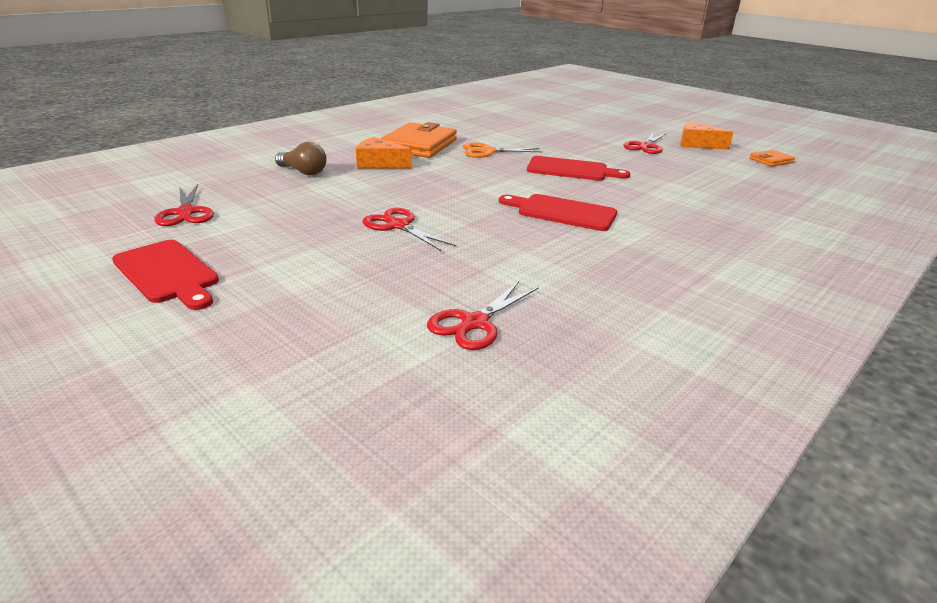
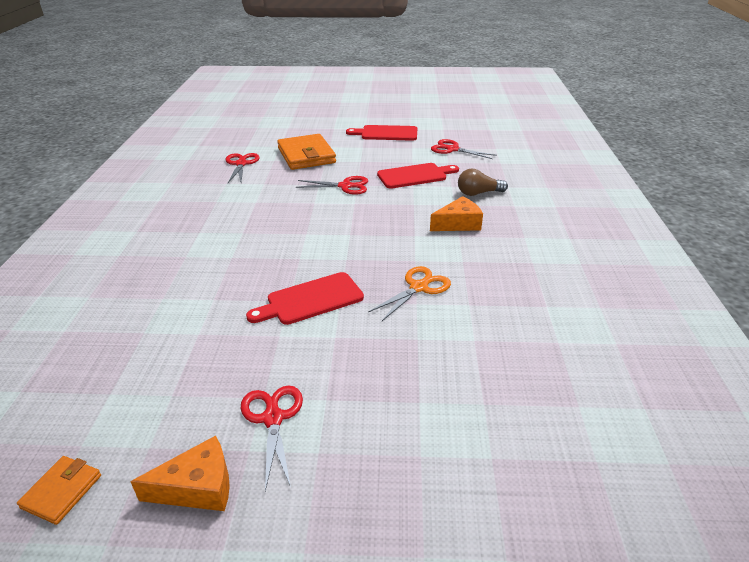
camera: 140 degrees right, 5 degrees up
(419, 145) = (485, 263): orange wallet -> orange wallet (306, 155)
(562, 212) = (265, 240): red cutting board -> red cutting board (415, 176)

